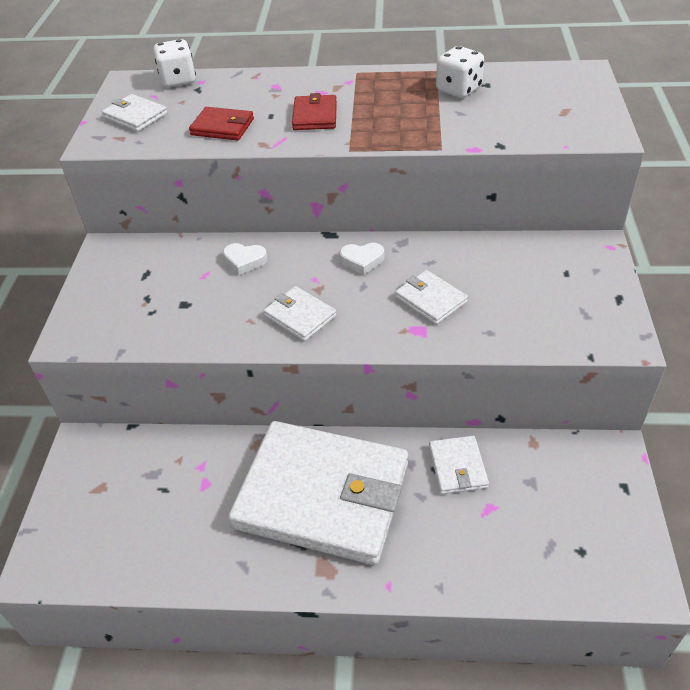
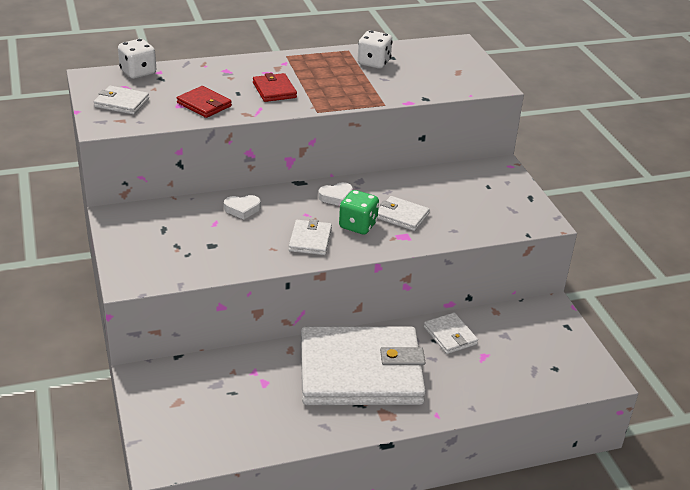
camera: 25 degrees left, 10 degrees down
(222, 127) = (204, 104): red wallet -> red wallet turned 45 degrees clockwise
(300, 316) = (310, 240): white wallet -> white wallet turned 75 degrees clockwise
(368, 305) = (358, 225): none -> green dice

